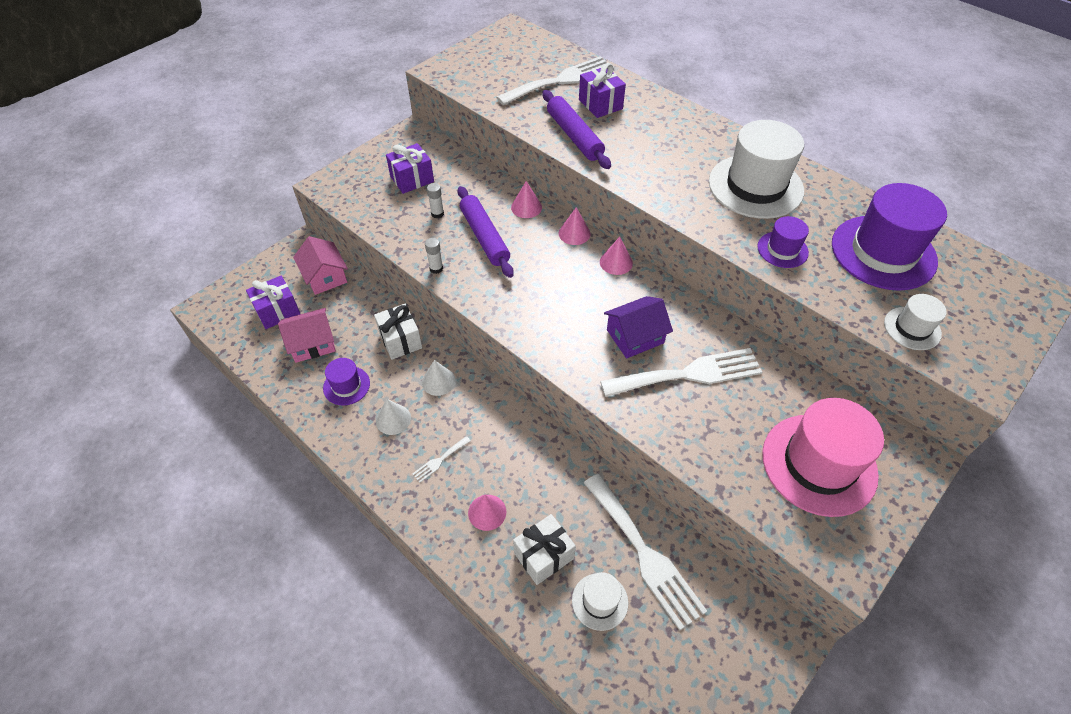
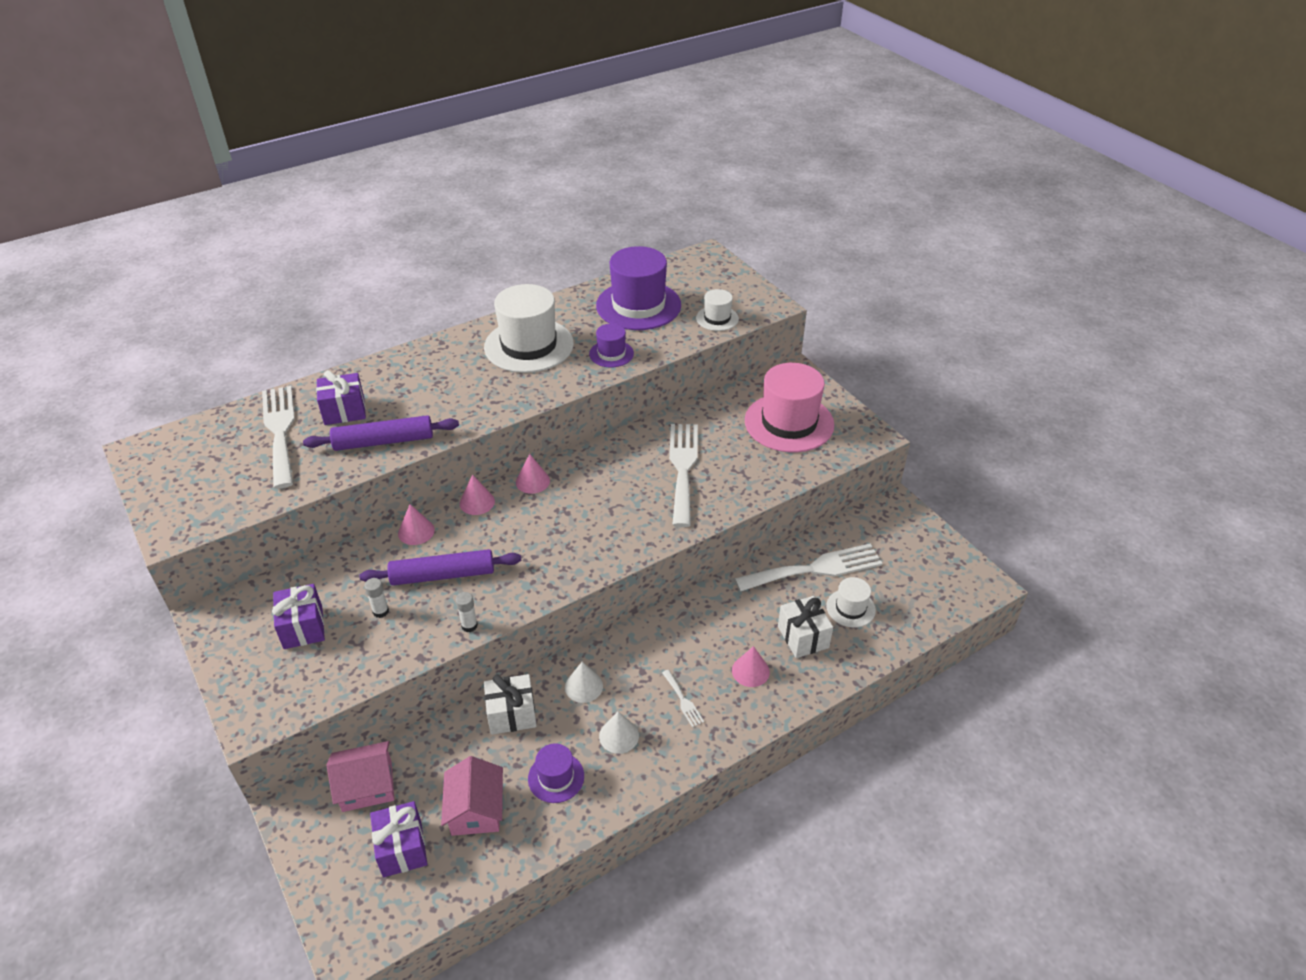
camera: 75 degrees left, 10 degrees down
(635, 336) = (629, 491): purple house -> none

